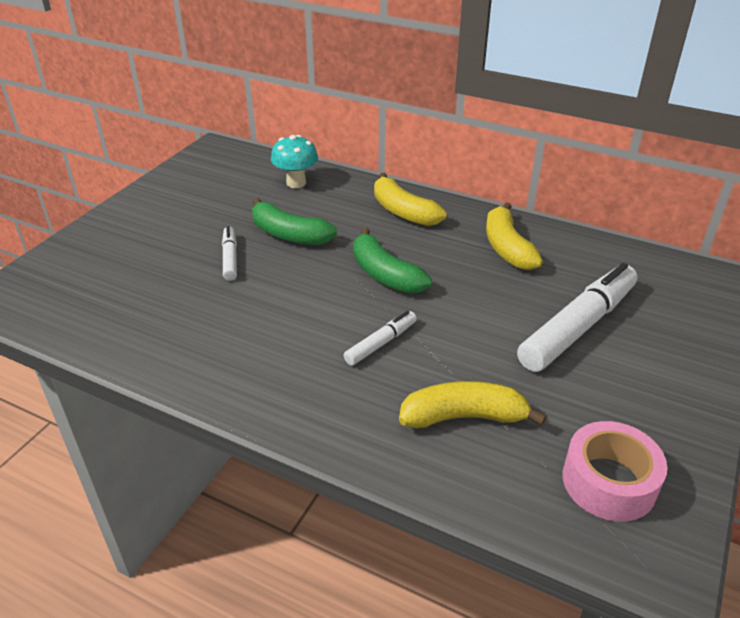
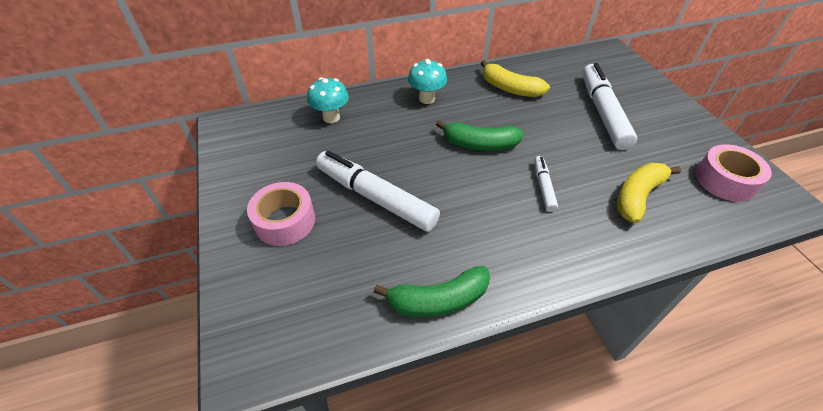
camera: 45 degrees left, 10 degrees up
(148, 234) = (285, 221): none -> pink tape
(230, 258) = (375, 197): white marker -> white marker, size x2.03
(289, 235) = (385, 156): green banana -> green banana (438, 300)
(403, 211) = (426, 99): yellow banana -> turquoise mushroom

